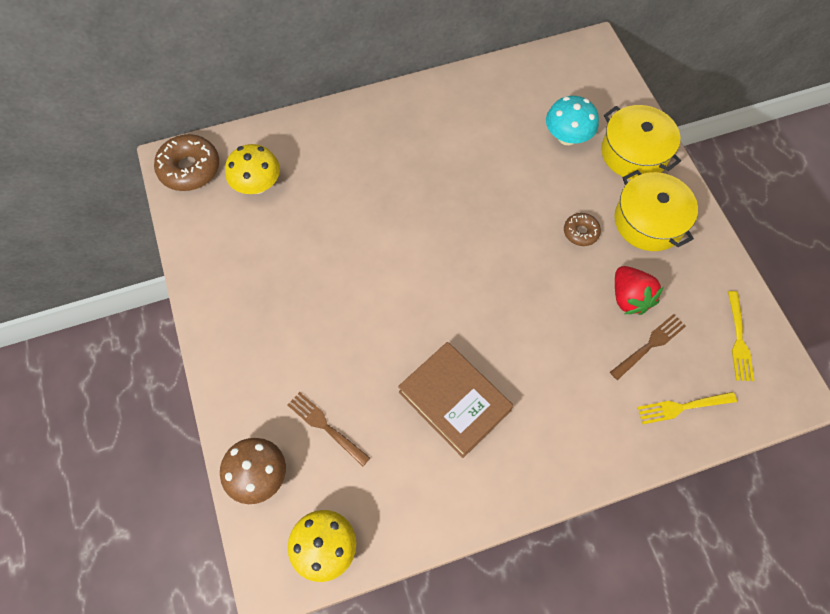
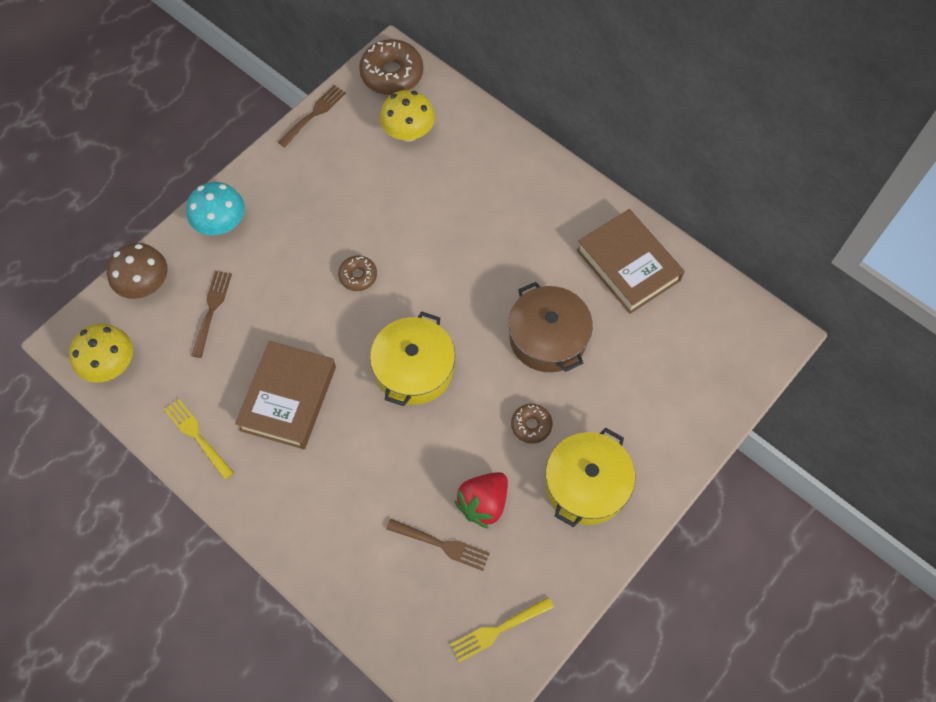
camera: 60 degrees right, 0 degrees up
(183, 247) = (313, 115): none -> brown fork
(370, 290) = (358, 276): none -> brown donut
(483, 102) = (628, 265): none -> brown book
(512, 183) = (548, 338): none -> brown pot
(567, 137) = (639, 361): turquoise mushroom -> turquoise mushroom (221, 224)
(634, 153) = (663, 435): yellow pot -> yellow pot (414, 369)
(683, 407) = (392, 603): yellow fork -> yellow fork (198, 437)

